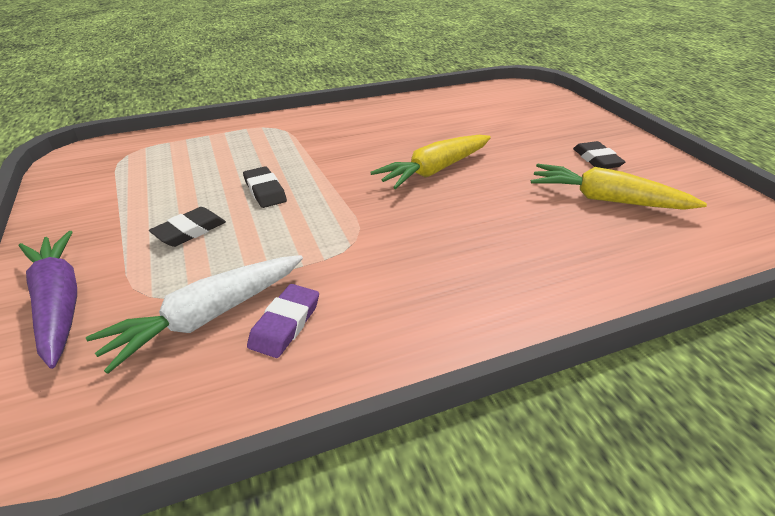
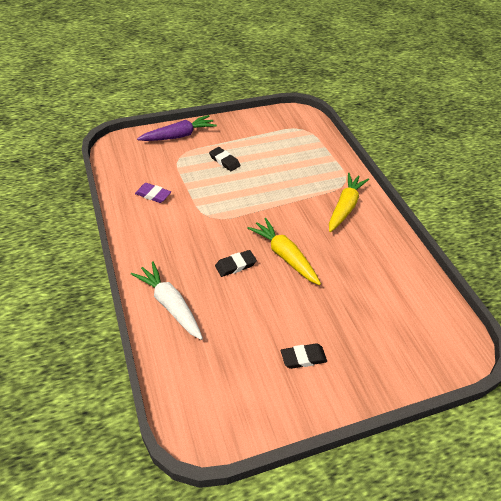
camera: 90 degrees right, 10 degrees up
(207, 317) = (162, 173): white carrot -> white carrot (170, 305)
(265, 191) = (261, 182): black eraser -> black eraser (235, 265)
(606, 200) = (241, 343): yellow carrot -> yellow carrot (345, 207)

